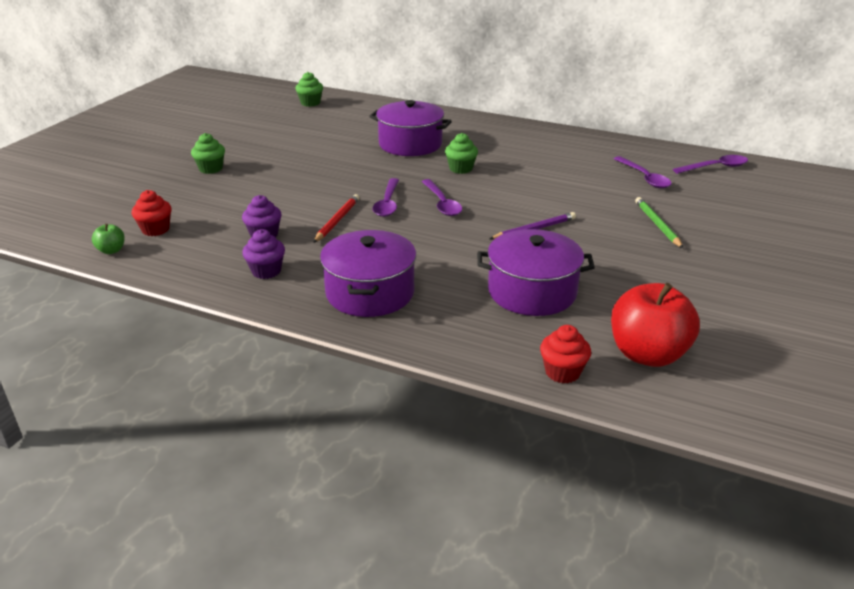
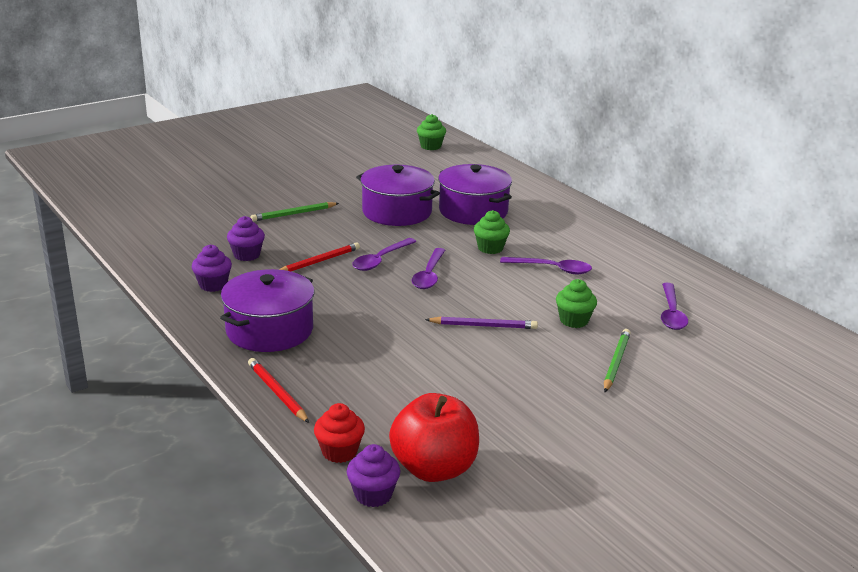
camera: 30 degrees right, 5 degrees down
(111, 250) = (125, 231): green apple -> none
(155, 229) = (173, 224): red cupcake -> none
(211, 169) = (273, 185): green cupcake -> green cupcake (574, 320)
(262, 188) = (293, 214): none -> green pencil
(447, 344) = (277, 393): none -> red pencil
(532, 292) = (404, 378): purple pot -> purple pot (397, 212)
(634, 396) = (373, 495): none -> purple cupcake
(715, 167) = (773, 328): purple spoon -> purple spoon (552, 269)

